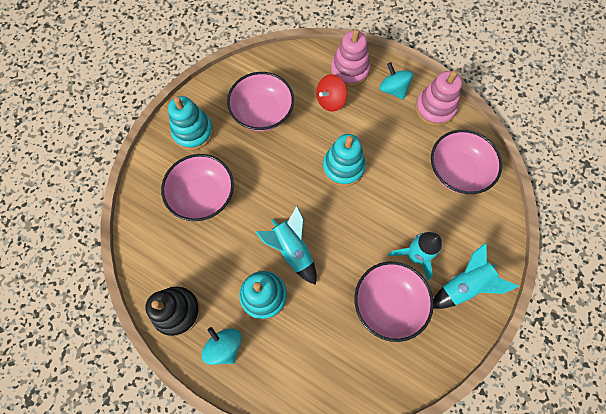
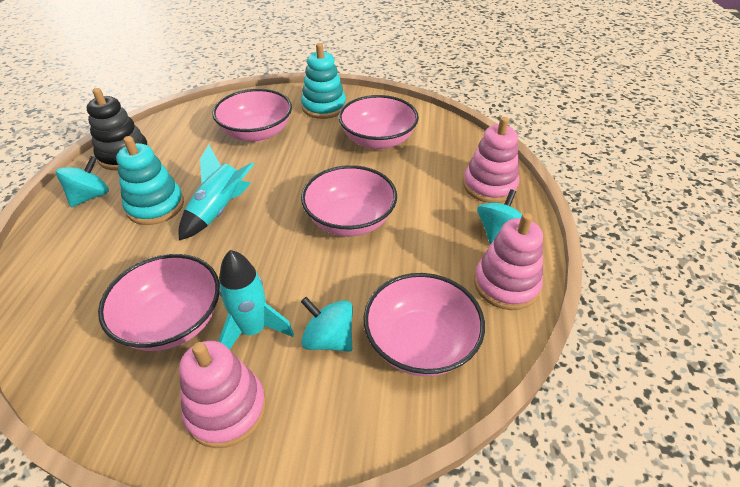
camera: 65 degrees right, 25 degrees down
(330, 101) = (433, 183): red spinning top -> none
(343, 167) = (350, 220): turquoise stacking toy -> pink bowl
(437, 217) = (329, 339): none -> turquoise spinning top
(464, 285) = (226, 409): turquoise rocket -> pink stacking toy

